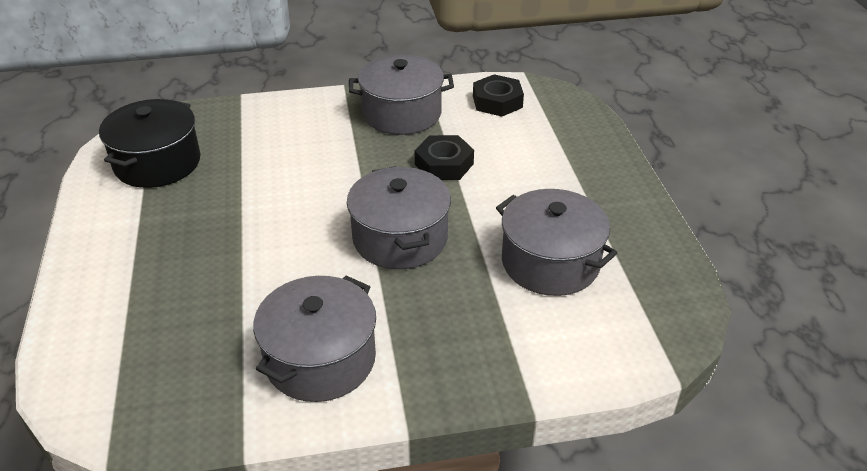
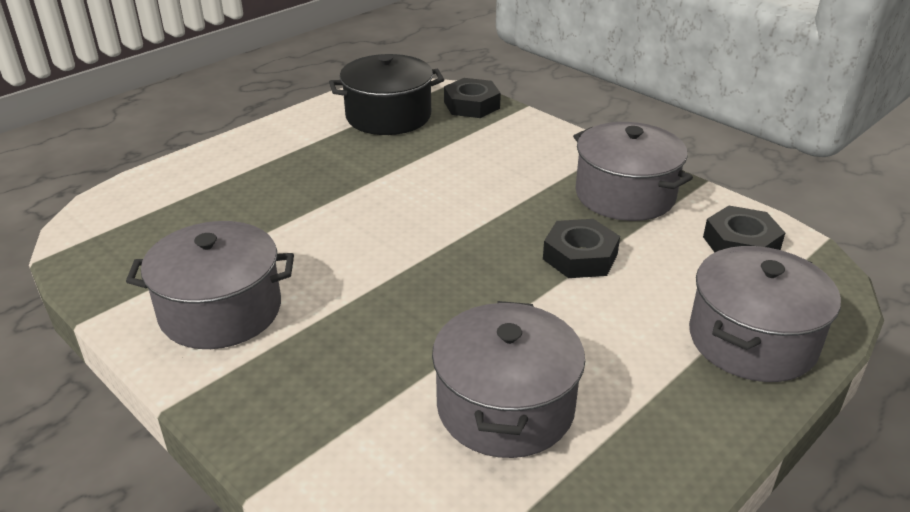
camera: 55 degrees right, 5 degrees down
(202, 117) = (471, 105): none -> black nut
(400, 238) = (430, 281): grey pot -> grey pot (752, 340)

